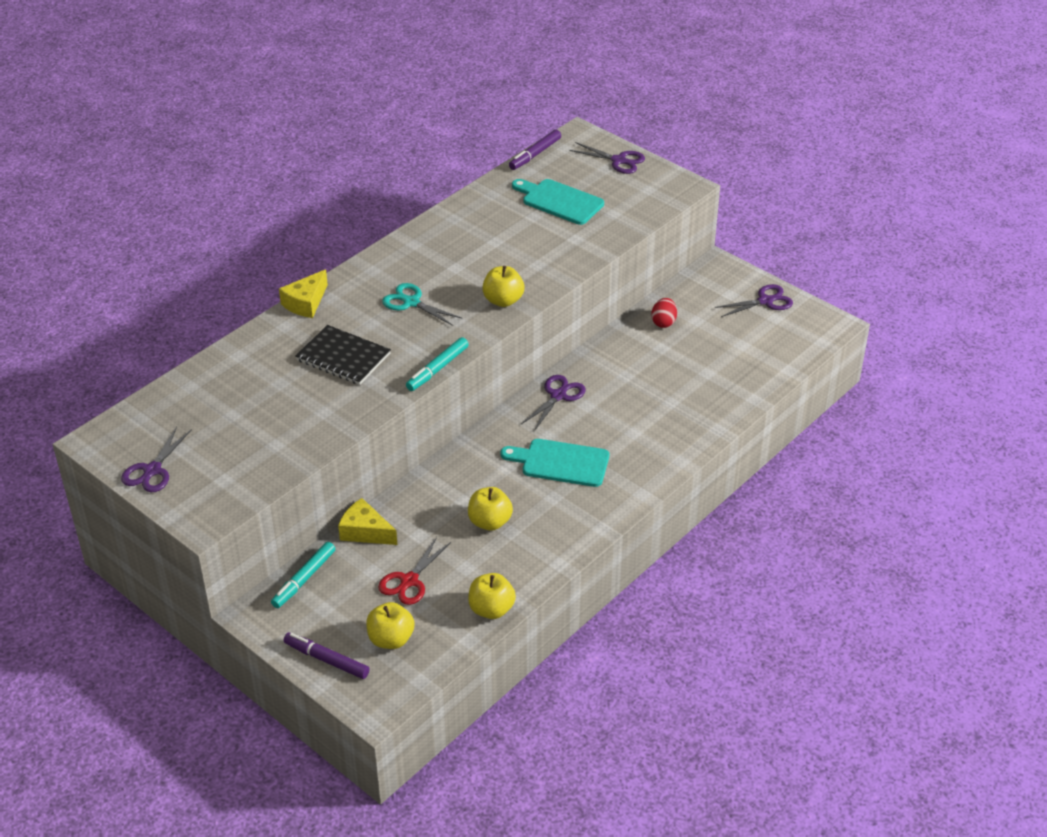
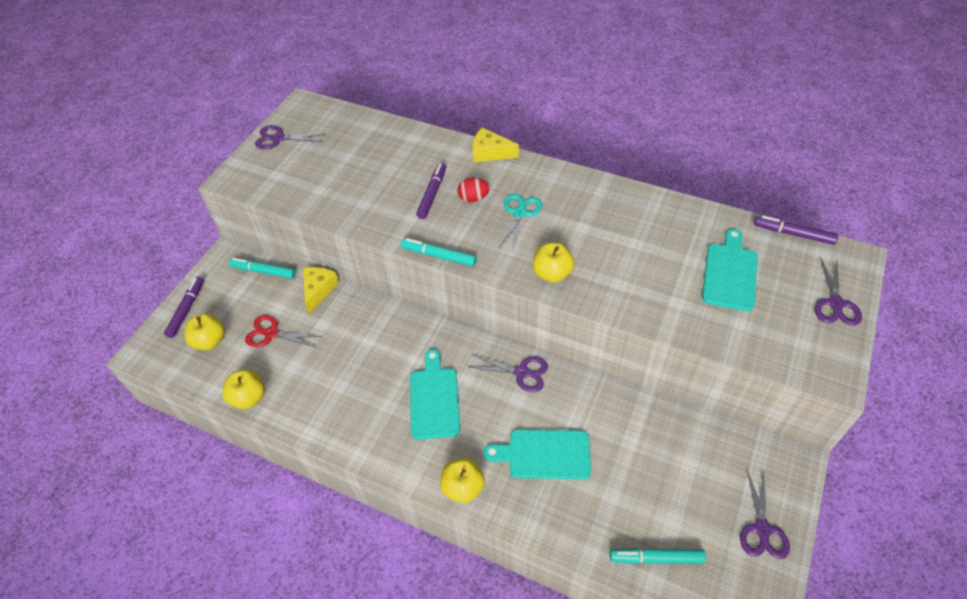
camera: 75 degrees right, 10 degrees up
(343, 357) = (432, 194): black notebook -> purple marker
(490, 522) = (347, 367): yellow apple -> yellow apple (463, 487)
(652, 402) = (544, 454): none -> turquoise cutting board
(663, 322) = (670, 433): red egg -> red egg (473, 198)
(765, 301) = (762, 529): purple scissors -> purple scissors turned 45 degrees clockwise
(770, 363) = (656, 558): none -> turquoise marker

